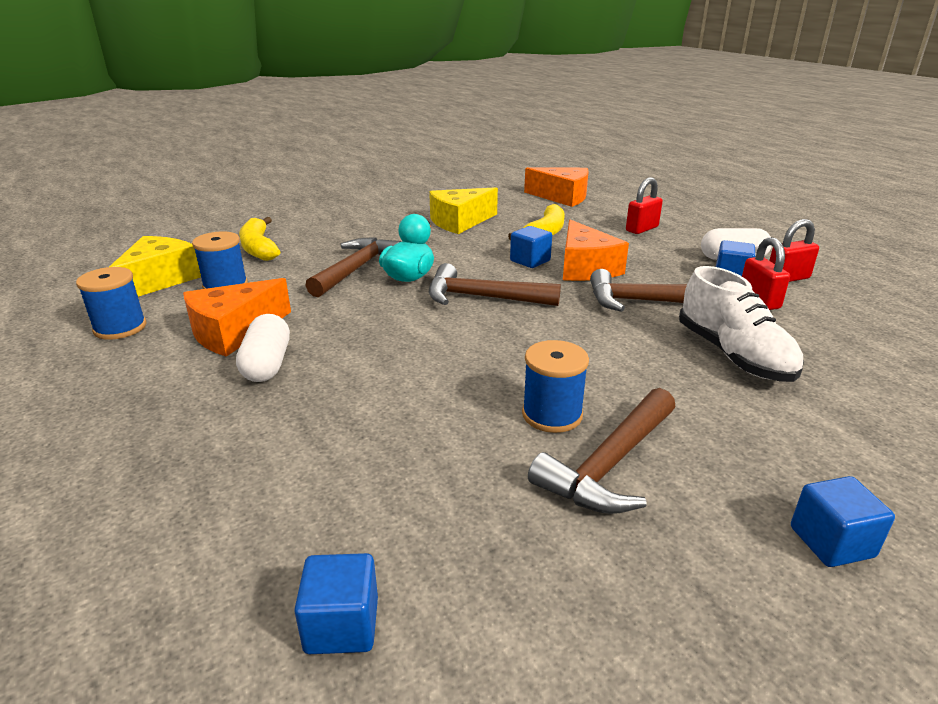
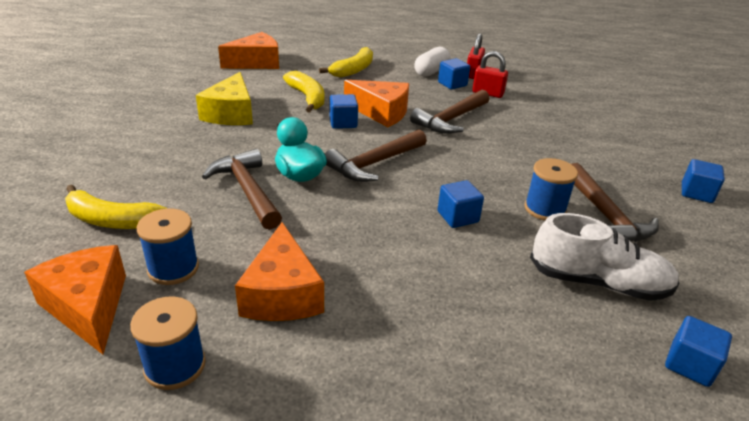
camera: 55 degrees left, 5 degrees up
(159, 280) = (88, 307): yellow cheese -> orange cheese
(267, 364) = (363, 294): white capsule -> none
(452, 367) = (458, 217): none -> blue cube
(642, 229) = (353, 70): red padlock -> yellow banana
(733, 355) = (535, 130): white shoe -> white shoe (598, 282)

